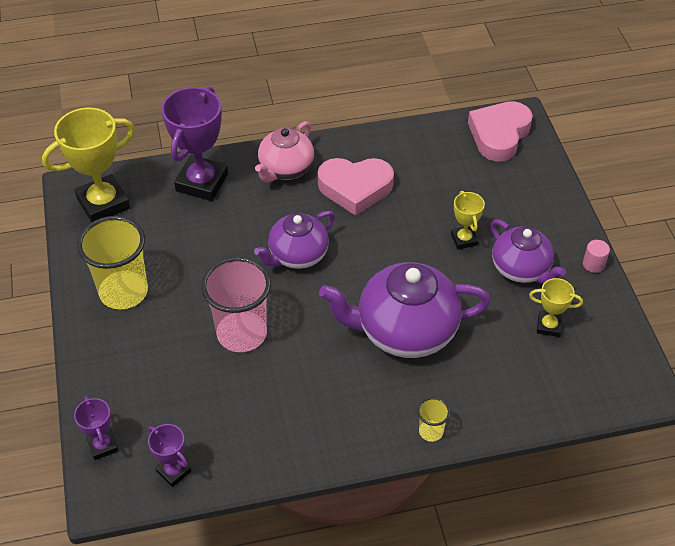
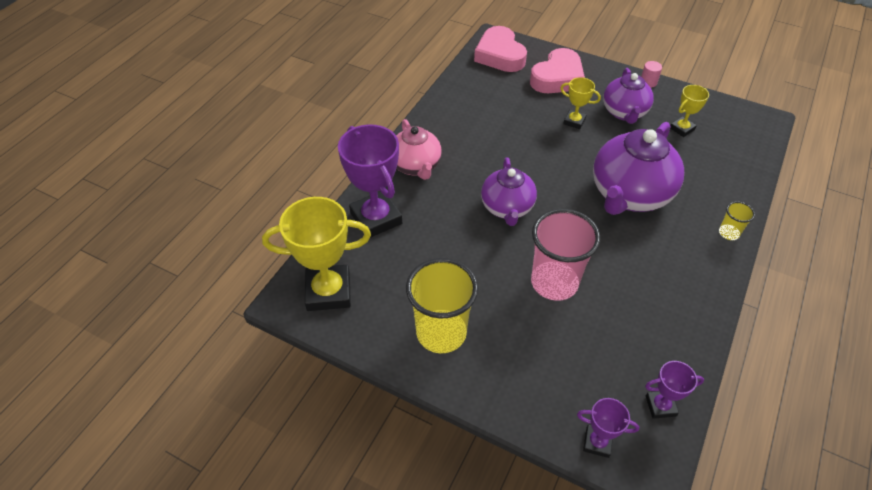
camera: 50 degrees left, 0 degrees up
(103, 203) = (328, 291): yellow trophy -> yellow trophy turned 75 degrees clockwise
(355, 188) = (474, 143): pink heart -> pink heart (557, 78)
(521, 269) = (624, 112): purple teapot -> purple teapot turned 90 degrees clockwise

